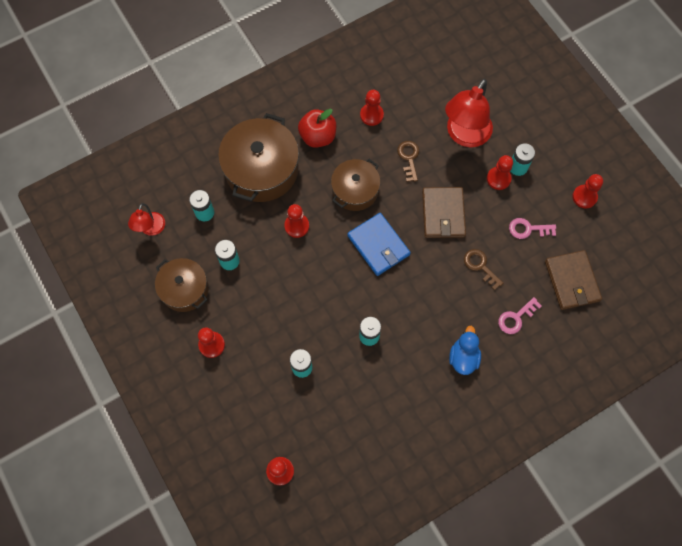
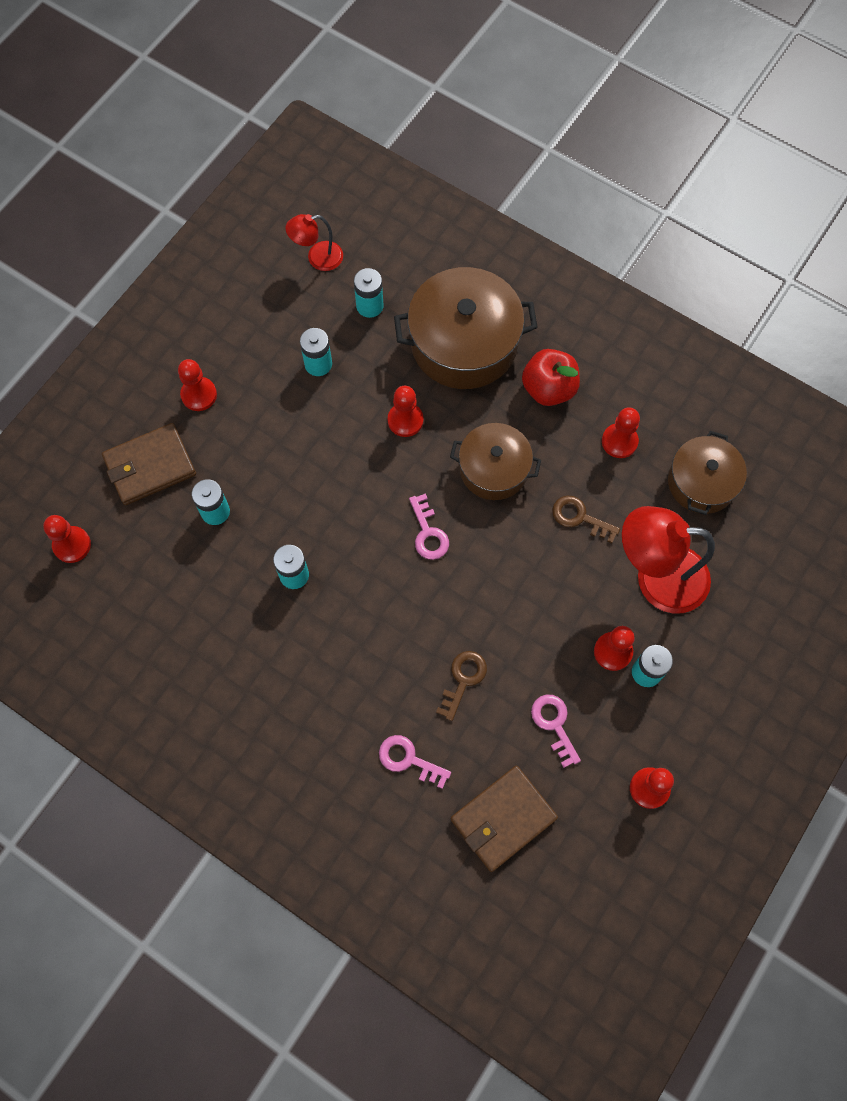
camera: 65 degrees right, 0 degrees up
(185, 289) = (257, 331): brown pot -> brown pot (701, 482)
(378, 245) = (428, 533): blue wallet -> pink key
(409, 158) = (580, 517): brown key -> brown key turned 120 degrees counterclockwise
(443, 214) = (517, 598): brown wallet -> brown wallet (150, 466)
(463, 357) = (318, 710): blue duck -> none

